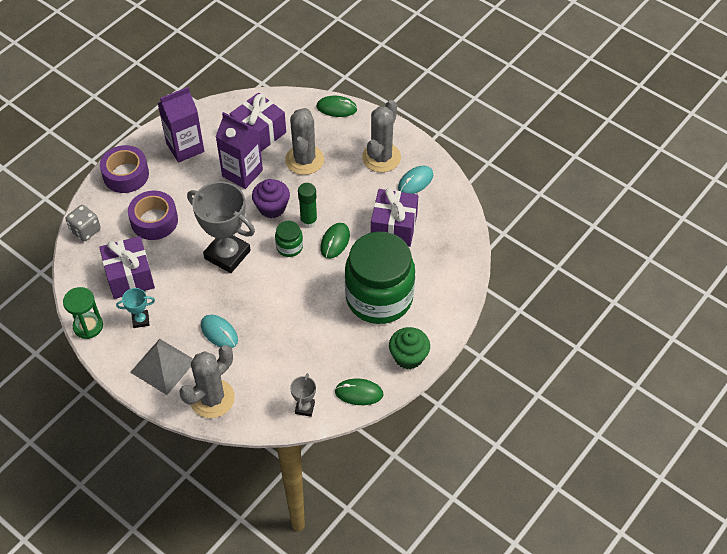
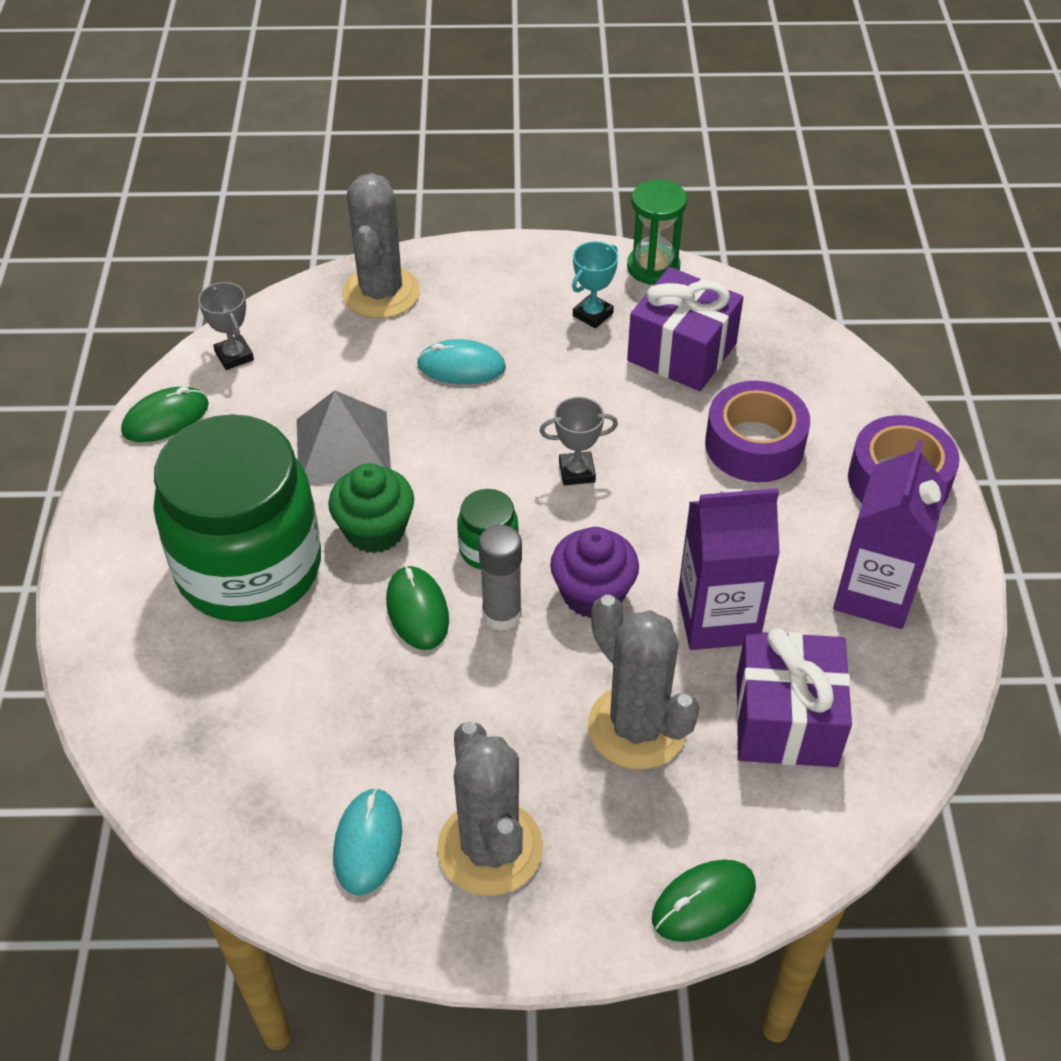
camera: 140 degrees right, 5 degrees down
(85, 230) = (832, 367): grey dice -> none
(163, 366) = (492, 286): grey pyramid -> grey pyramid (343, 448)
(227, 254) = (577, 472): grey trophy -> grey trophy, size x0.46
(308, 221) = (502, 614): green glue stick -> grey glue stick
(394, 227) = (330, 711): purple gift -> none
(408, 357) = (122, 511): green cupcake -> green cupcake (375, 530)

